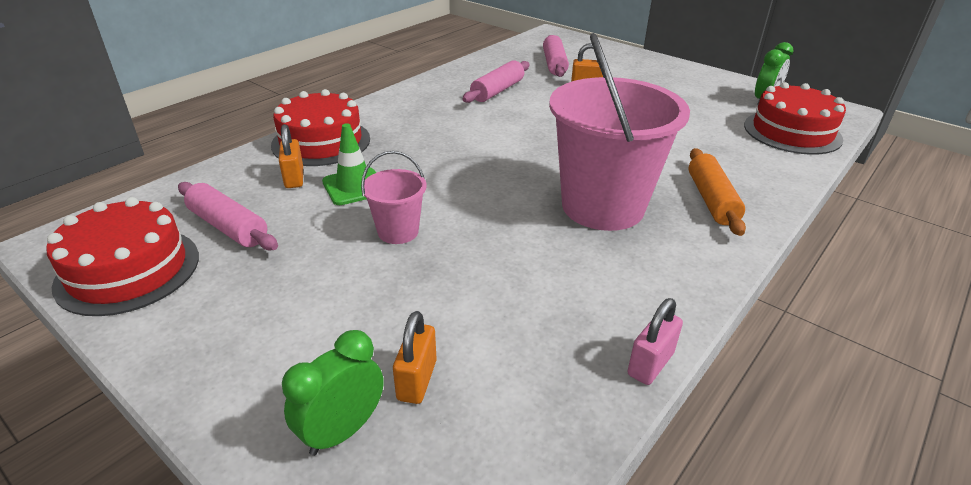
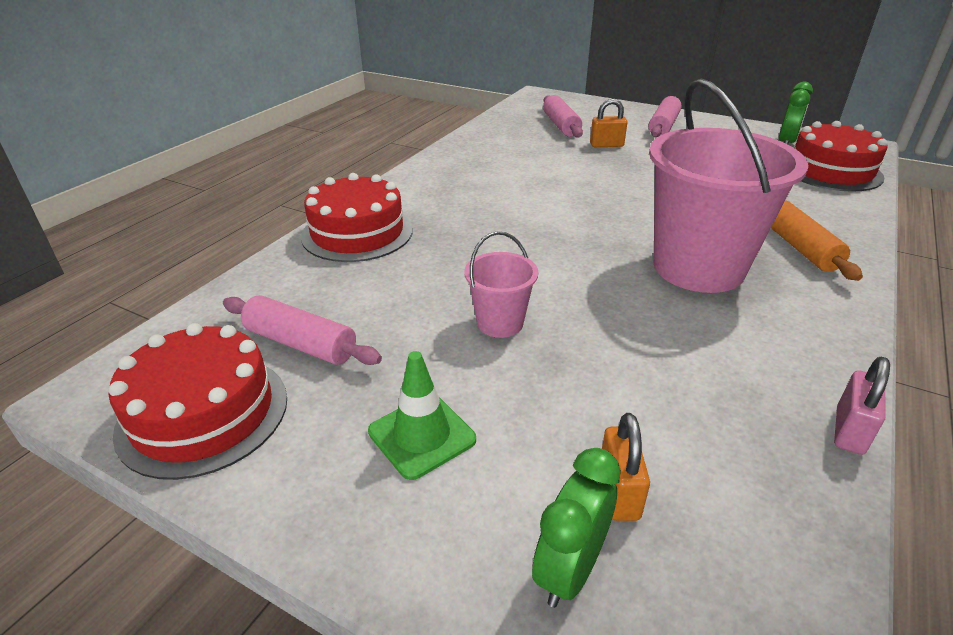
camera: 10 degrees left, 0 degrees up
(294, 178) = (348, 277): orange padlock -> none
(354, 186) = (422, 278): green traffic cone -> green traffic cone (422, 435)
(497, 91) = (519, 158): pink rolling pin -> pink rolling pin (663, 126)

